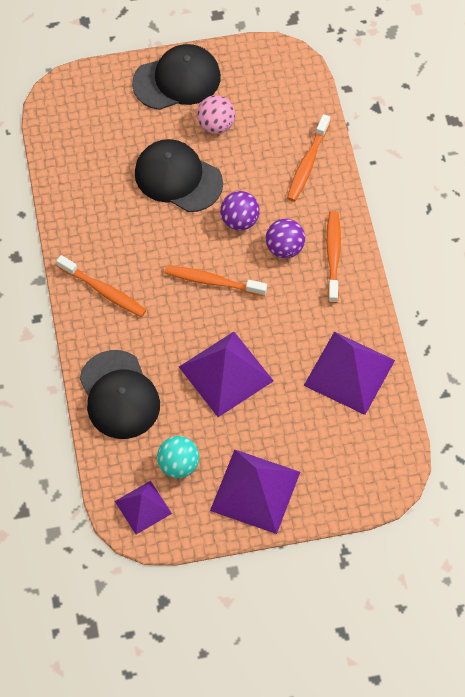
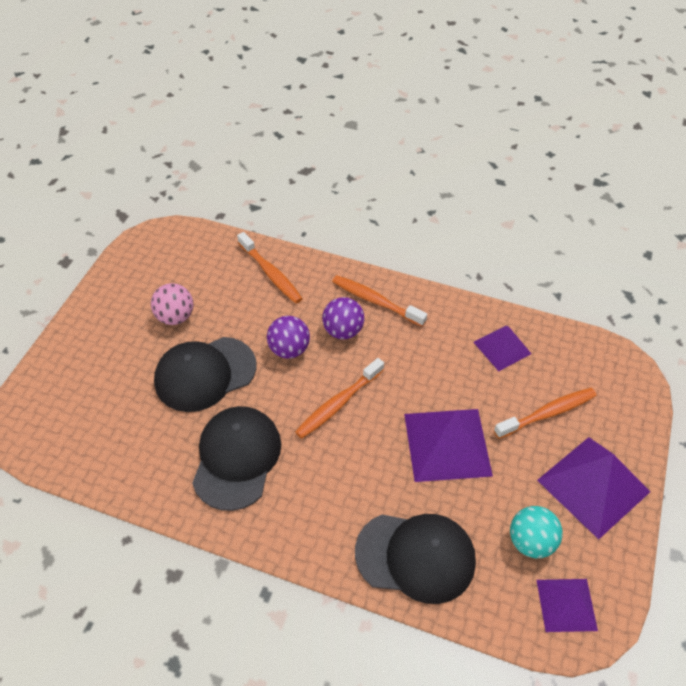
camera: 60 degrees left, 10 degrees down
(104, 291) = (282, 505): orange toothbrush -> orange toothbrush (547, 413)
(177, 80) = (102, 322): black cap -> black cap (236, 458)
(349, 373) = (502, 347): purple pyramid -> purple pyramid, size x0.59

